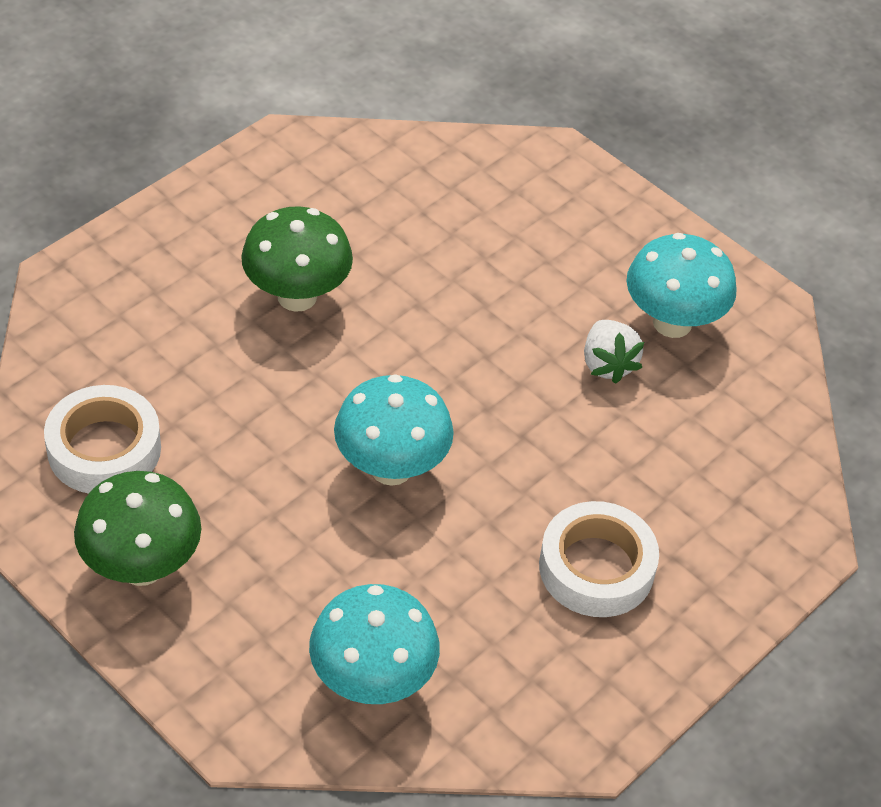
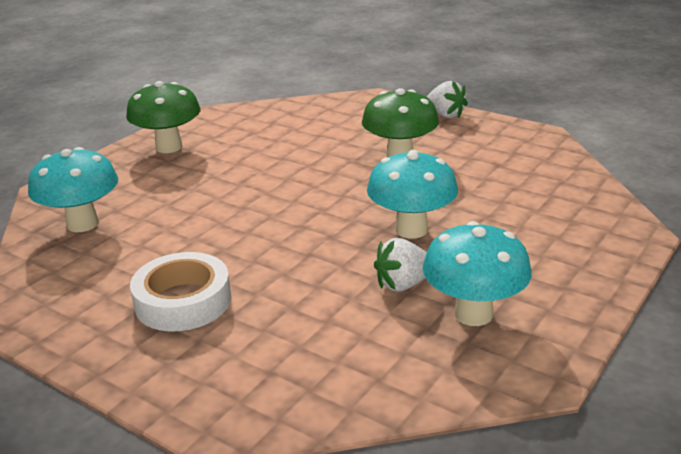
camera: 85 degrees right, 20 degrees down
(104, 449) = (251, 126): white tape -> none
(175, 214) = (445, 115): none -> white strawberry
(391, 468) = (261, 207): turquoise mushroom -> turquoise mushroom (411, 230)

